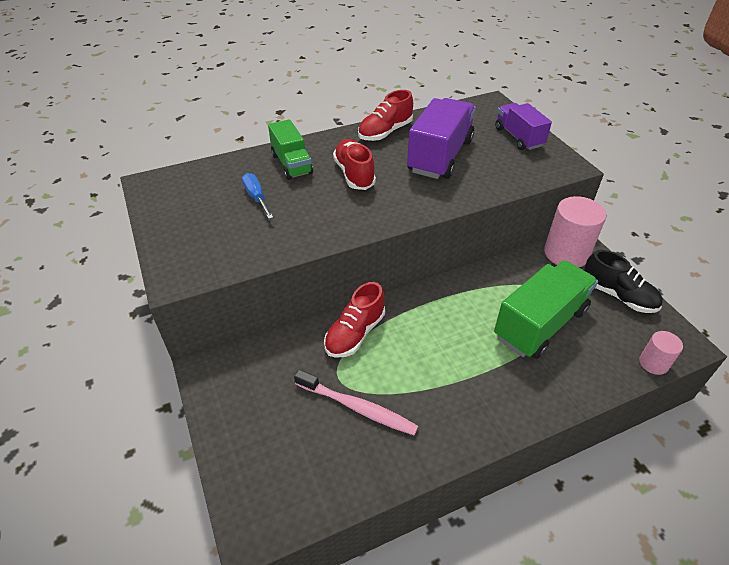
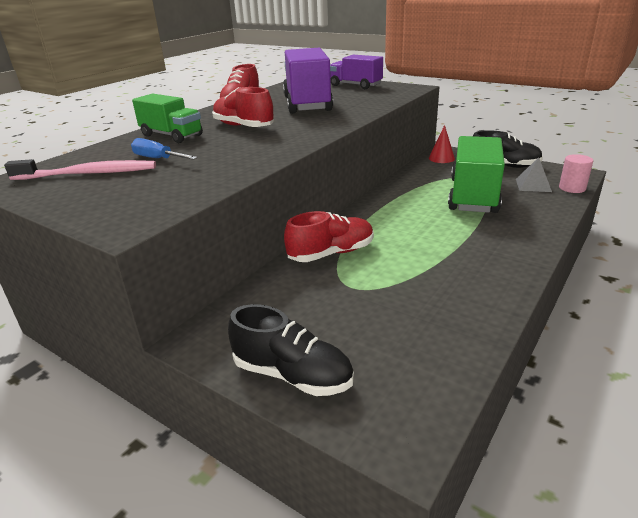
camera: 30 degrees left, 15 degrees down
(235, 436) = (292, 375): none -> black shoe
(355, 333) = (331, 253): red shoe -> red shoe turned 120 degrees counterclockwise
(357, 407) = (394, 298): pink toothbrush -> pink toothbrush (88, 174)
(566, 253) = (441, 158): pink cylinder -> red cone
(617, 338) = (533, 185): none -> grey pyramid

